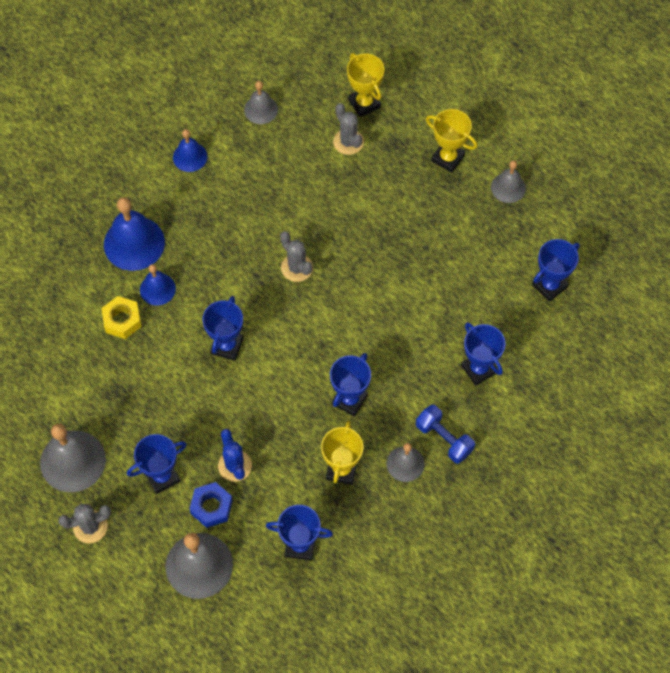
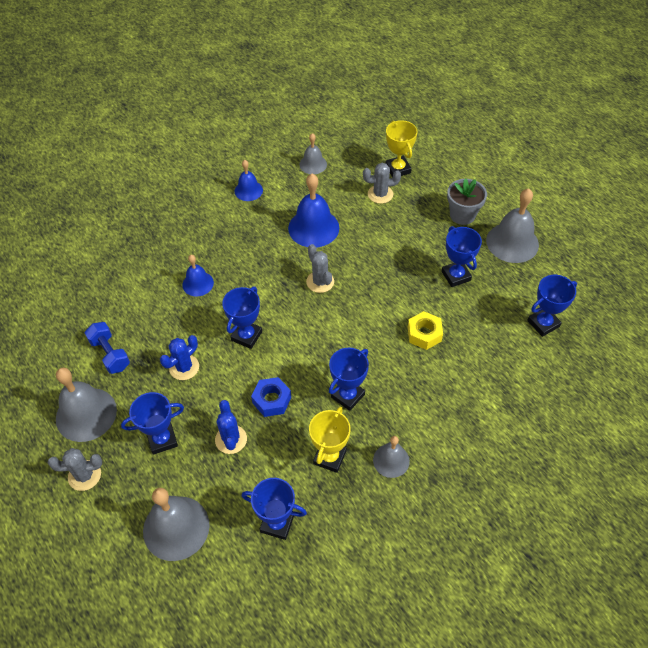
camera: 10 degrees right, 10 degrees down
(122, 320) = (162, 304): yellow nut -> yellow nut (424, 334)
(134, 243) = (187, 247): blue bell -> blue bell (313, 228)
(166, 392) = (184, 367): none -> blue cactus
(211, 507) = (201, 474): blue nut -> blue nut (271, 400)
(348, 142) = (380, 194): grey cactus -> grey cactus turned 75 degrees counterclockwise
(444, 439) = (431, 443): blue dumbbell -> blue dumbbell (110, 354)
(448, 158) = (462, 215): yellow trophy -> grey flower pot
(478, 369) = (471, 385): blue trophy -> blue trophy (456, 276)
(508, 187) = (512, 242): grey bell -> grey bell, size x1.73

